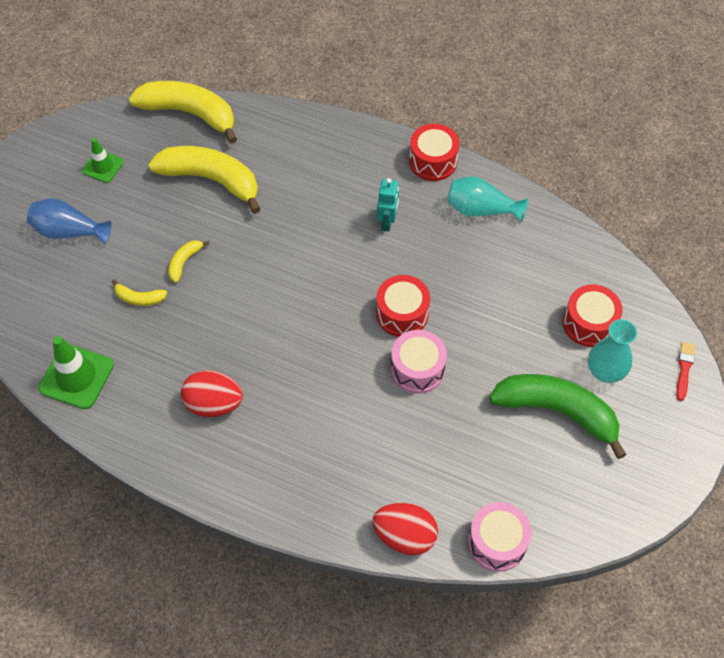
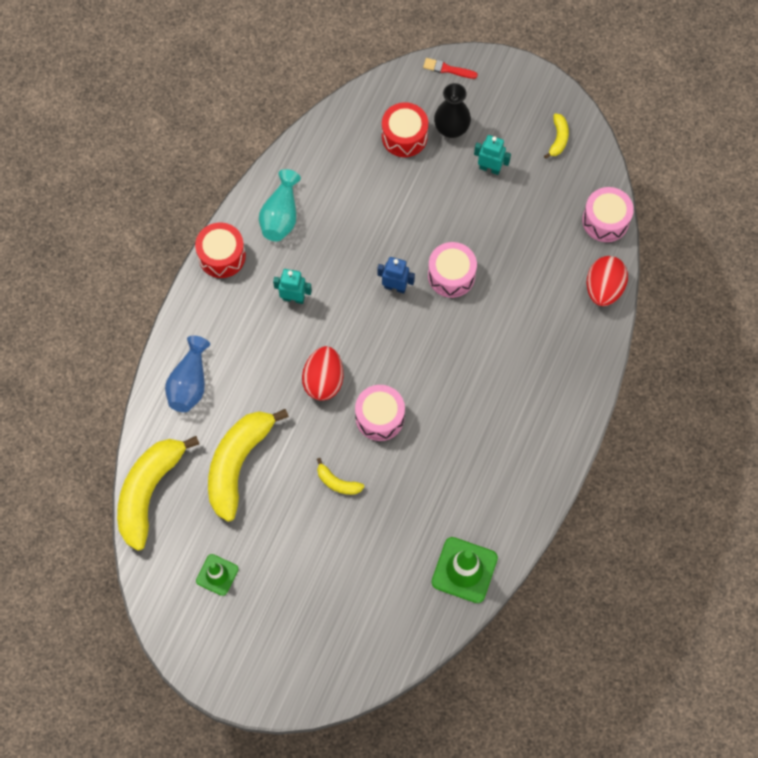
camera: 90 degrees left, 10 degrees up
(69, 231) = (299, 599): blue vase -> blue vase (189, 383)
(139, 298) = (378, 521): yellow banana -> yellow banana (558, 138)
(214, 404) = (489, 445): red egg -> red egg (323, 380)
(252, 299) = (380, 417): none -> pink drum
(402, 314) = (395, 287): red drum -> blue robot
(557, 412) = (490, 168): green banana -> turquoise robot
(605, 371) = (451, 129): turquoise vase -> black vase

